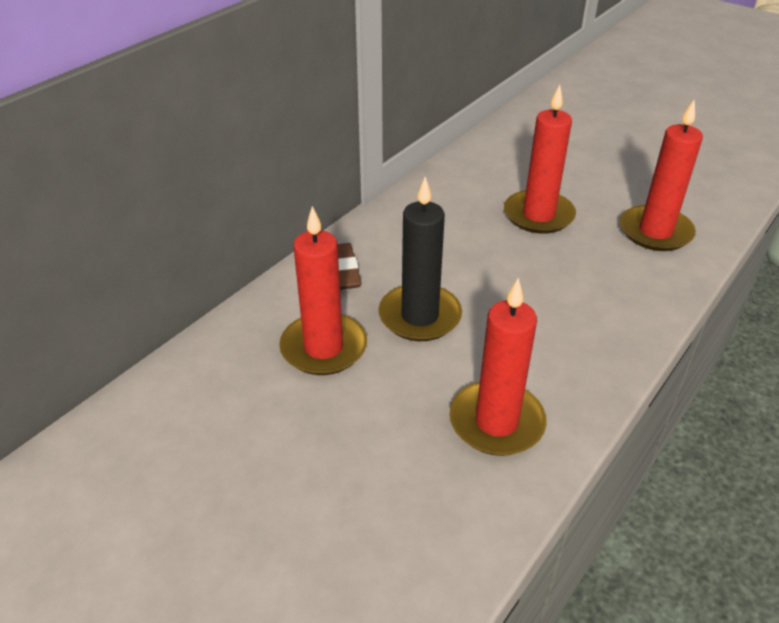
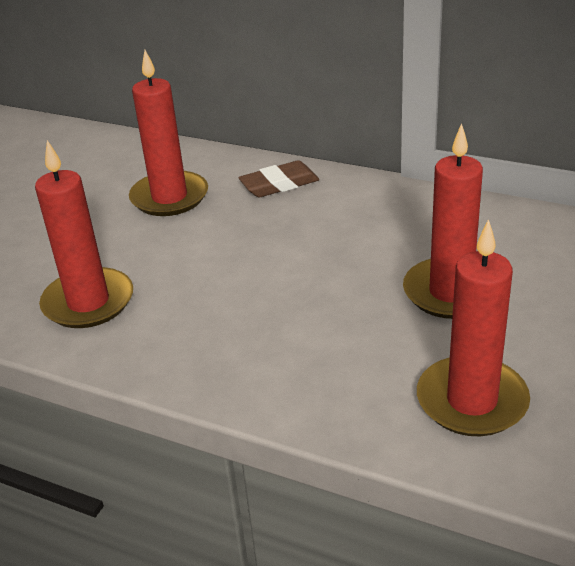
camera: 80 degrees right, 5 degrees down
(420, 316) = (226, 238): black candle -> none

